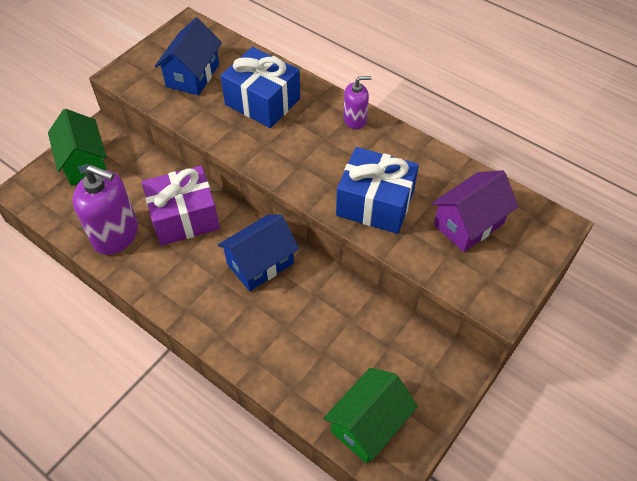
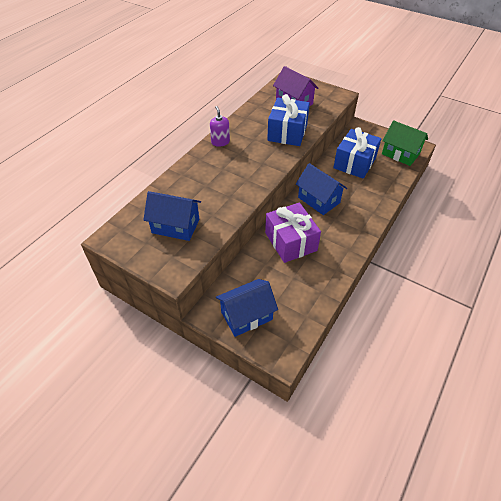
camera: 95 degrees left, 5 degrees down
(84, 163) = (246, 316): green house -> blue house
(116, 234) = (313, 278): purple soap dispenser -> none
(262, 101) = (205, 184): blue gift -> blue gift (354, 163)

